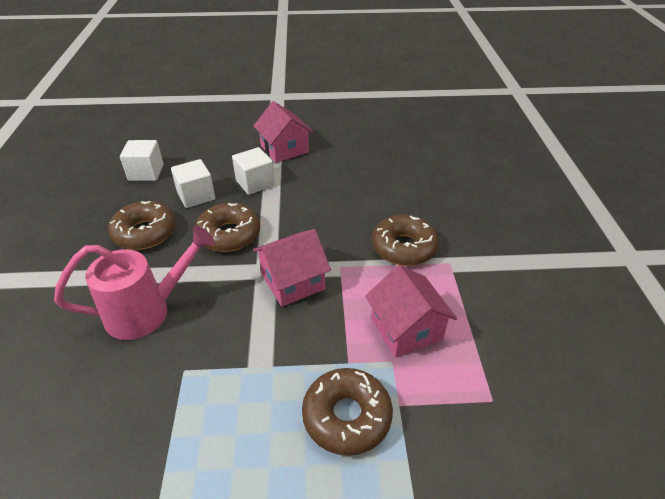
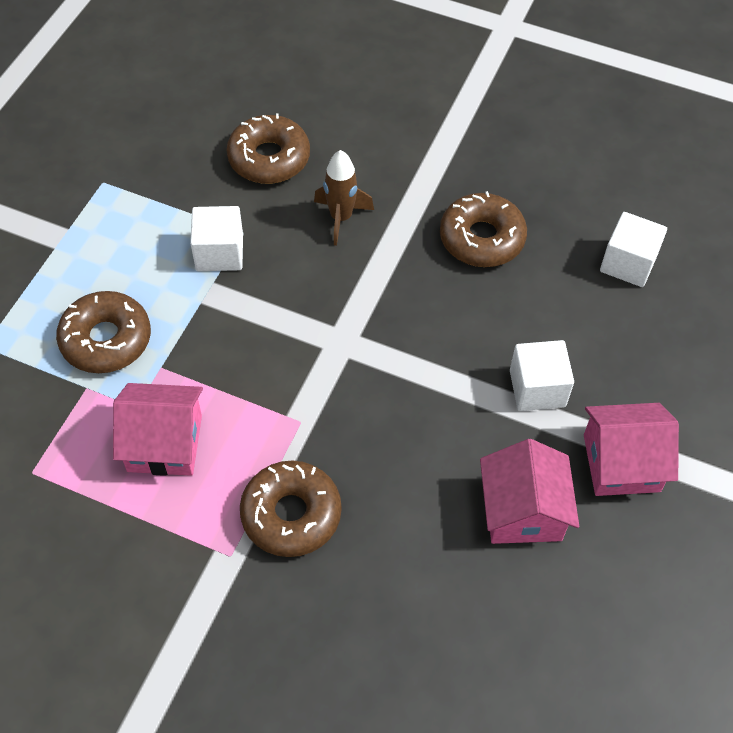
camera: 115 degrees right, 15 degrees up
(147, 311) = (341, 218): pink watering can -> brown rocket
(196, 196) = (538, 308): white cube -> white cube (219, 253)
(229, 235) = (430, 323): brown donut -> brown donut (269, 158)
(292, 281) = (305, 361): pink house -> pink house (522, 511)

